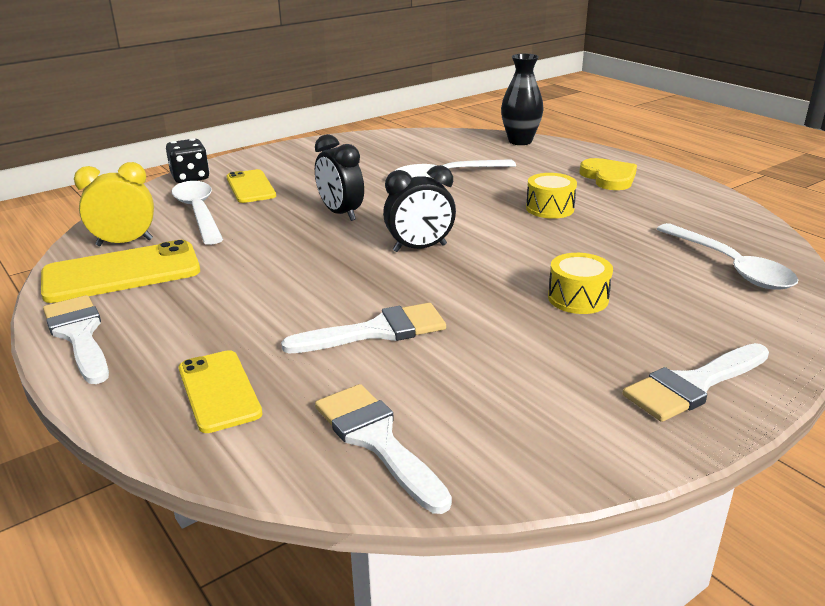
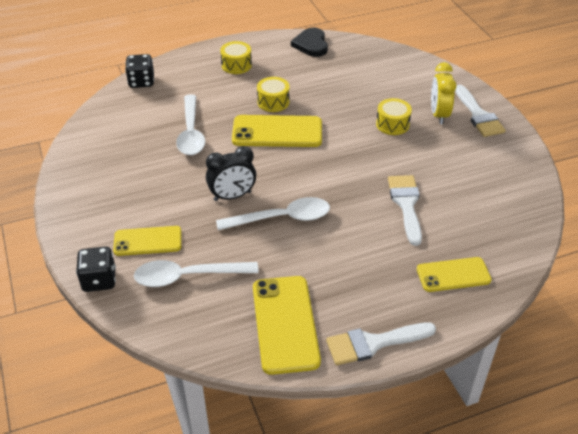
camera: 75 degrees left, 15 degrees up
(124, 242) = (228, 324): yellow clock -> yellow clock (439, 114)
(376, 440) = (504, 220): white brush -> none
(420, 248) = (307, 168): black clock -> none
(485, 220) = (277, 132): none -> yellow phone
(520, 141) = (141, 82): black vase -> black dice
(609, 177) = (236, 65): yellow heart -> yellow drum
(722, 213) = (311, 44): none -> black heart
(730, 266) = (375, 66): white spoon -> white spoon (281, 218)

